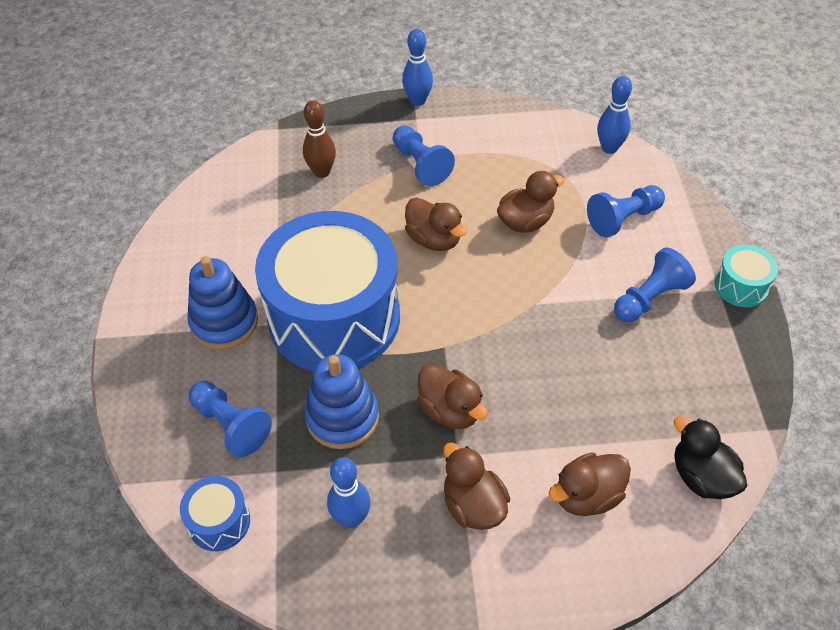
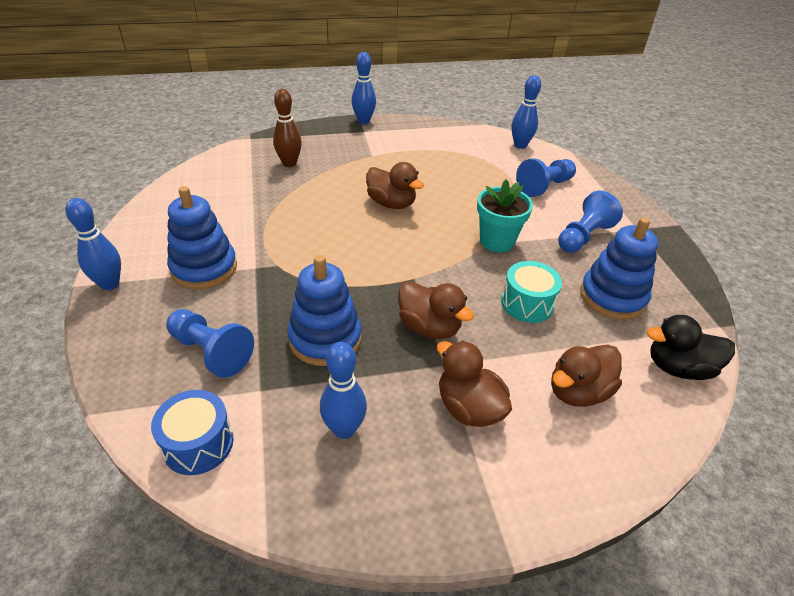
camera: 10 degrees left, 10 degrees down
(131, 338) = (110, 284): none -> blue bowling pin
(334, 317) = (309, 260): blue drum -> none
(420, 165) = (372, 157): blue pawn -> none
(525, 222) = (466, 190): brown duck -> none
(546, 300) = (497, 241): none -> turquoise flower pot
(658, 384) = (612, 297): none -> blue stacking toy
(702, 477) = (678, 368): black duck -> black duck turned 45 degrees counterclockwise
(741, 286) = (654, 226): turquoise drum -> turquoise drum (527, 303)

